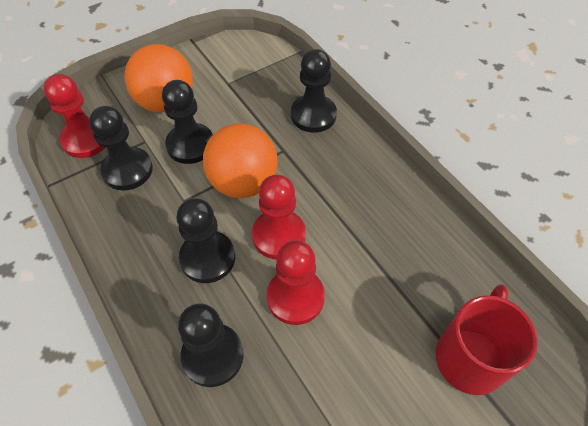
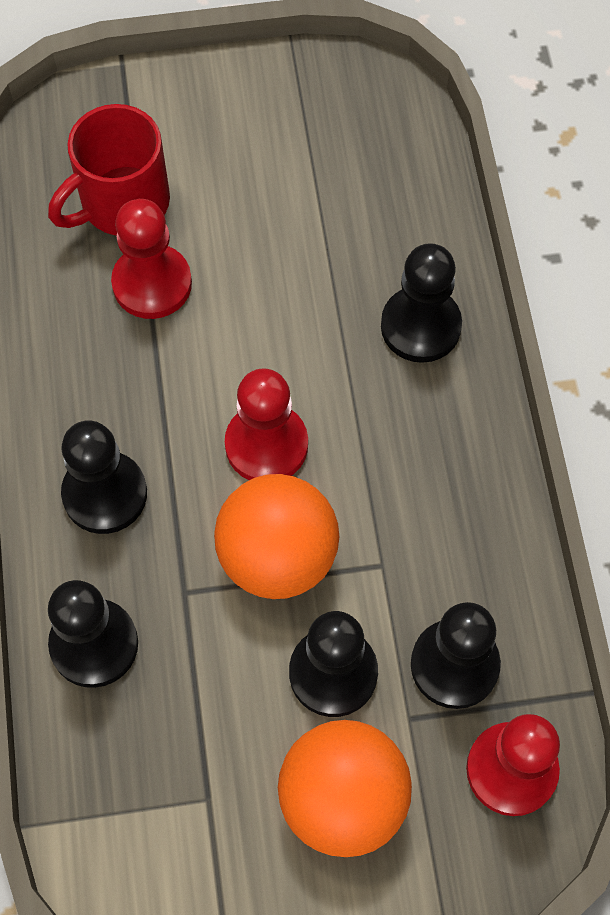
camera: 155 degrees left, 10 degrees up
(207, 258) = (380, 454): black pawn -> black pawn (105, 494)
(295, 297) = (287, 352): red pawn -> red pawn (152, 283)

